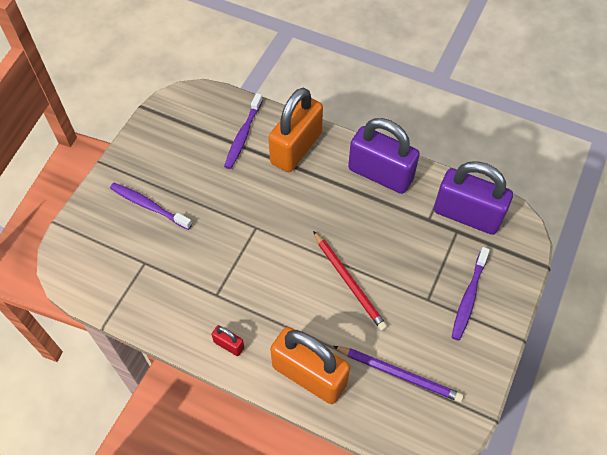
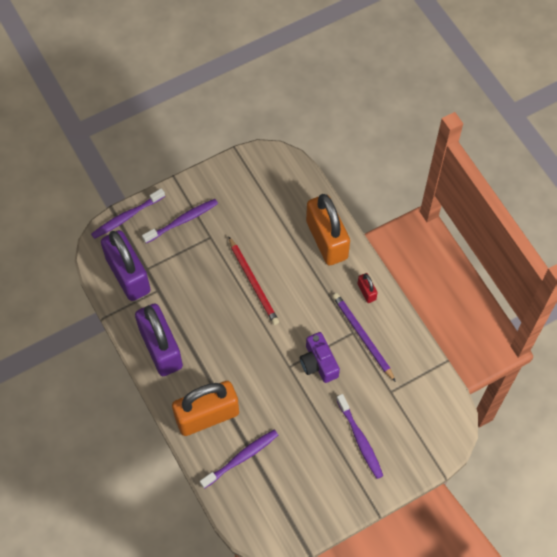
camera: 145 degrees left, 5 degrees up
(230, 246) = (318, 363): none -> purple camera
(349, 281) = (253, 282): red pencil -> red pencil turned 150 degrees clockwise
(398, 374) = (269, 205): purple pencil -> purple pencil (362, 337)
(523, 266) = (126, 217): none -> purple toothbrush

